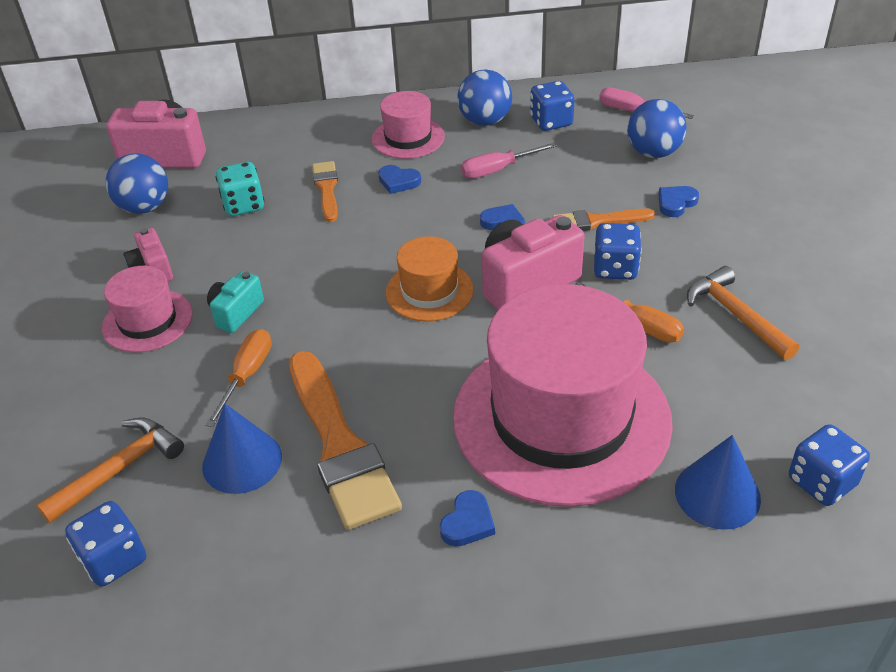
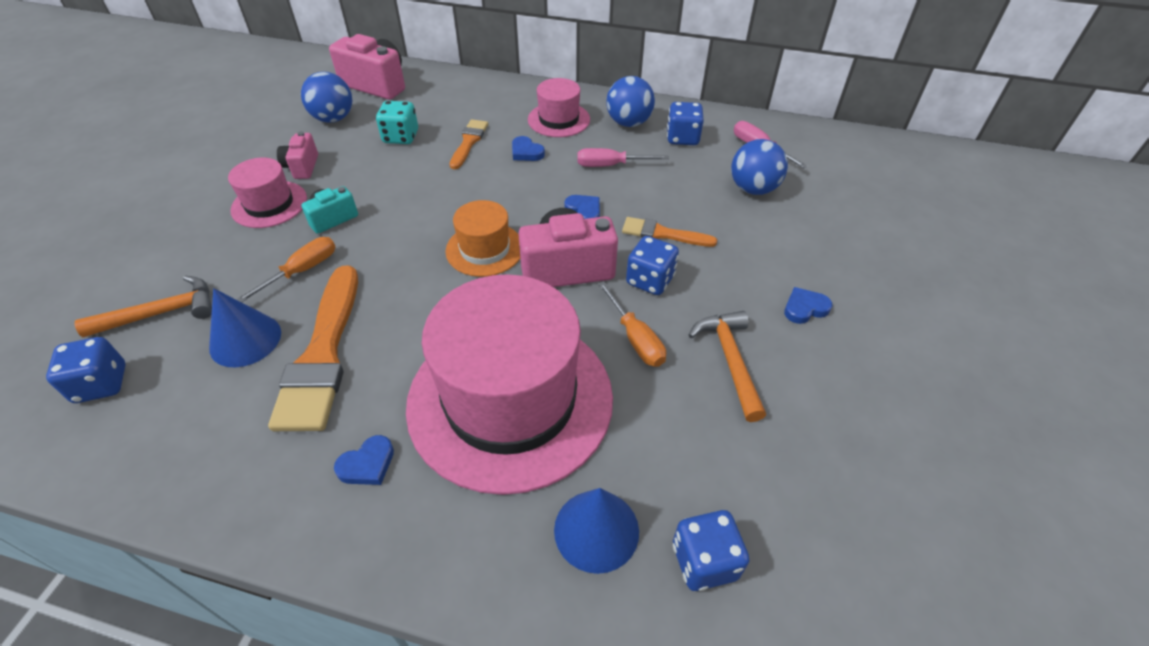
camera: 20 degrees right, 5 degrees up
(676, 203) = (743, 239): blue heart -> blue heart (804, 308)

